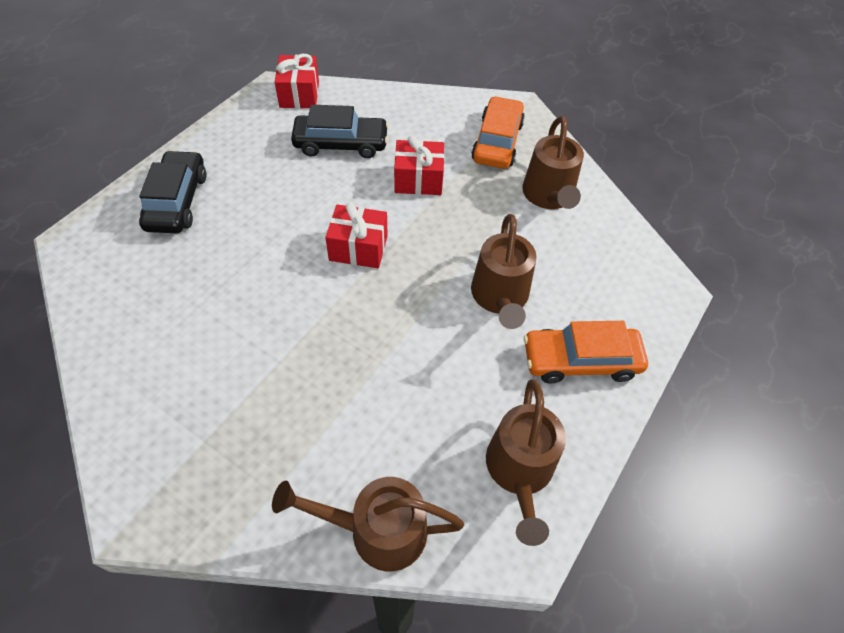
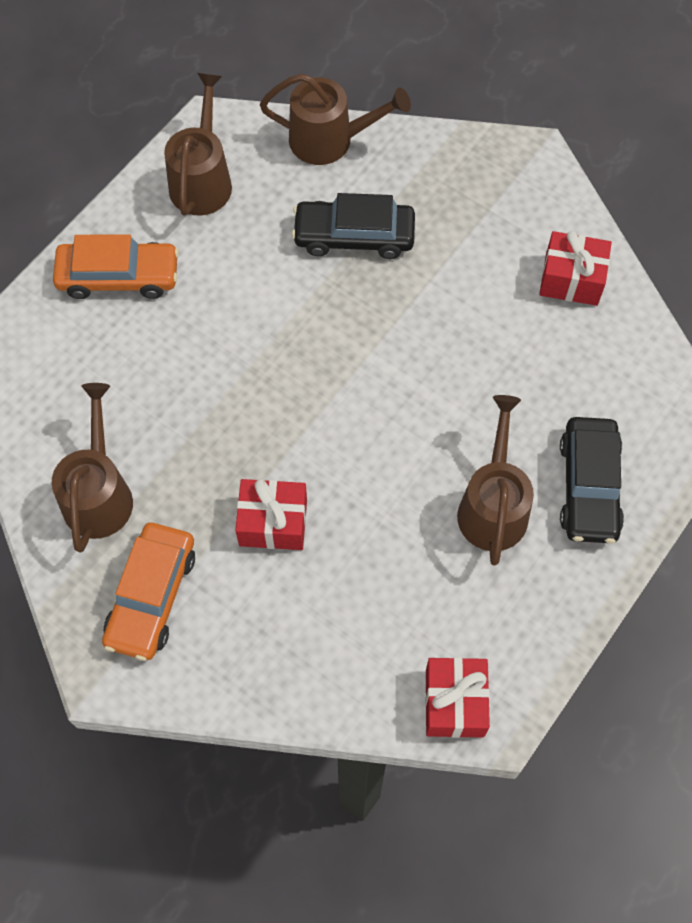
camera: 175 degrees left, 10 degrees up
(341, 144) = (382, 591): black car -> black car (354, 236)
(358, 248) = (352, 414): red gift -> red gift (571, 279)
(500, 298) = (191, 347): brown watering can -> brown watering can (493, 505)

